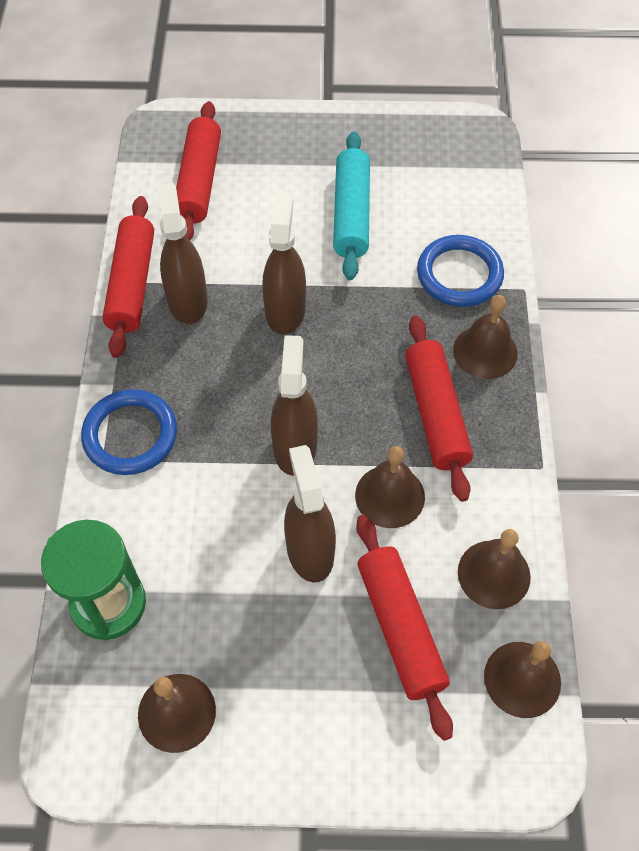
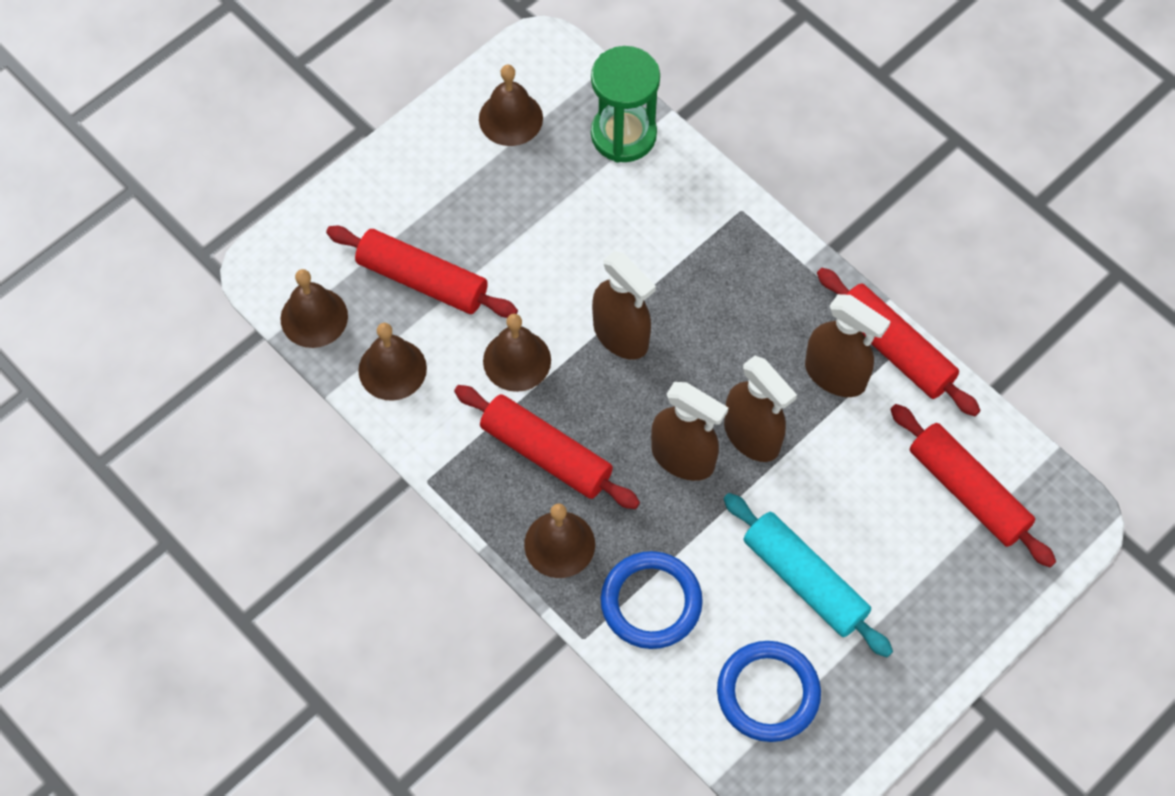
camera: 135 degrees right, 5 degrees up
(130, 435) = (744, 241): blue ring -> blue ring (768, 693)
(310, 550) = (532, 276): brown spray bottle -> brown spray bottle (683, 458)

